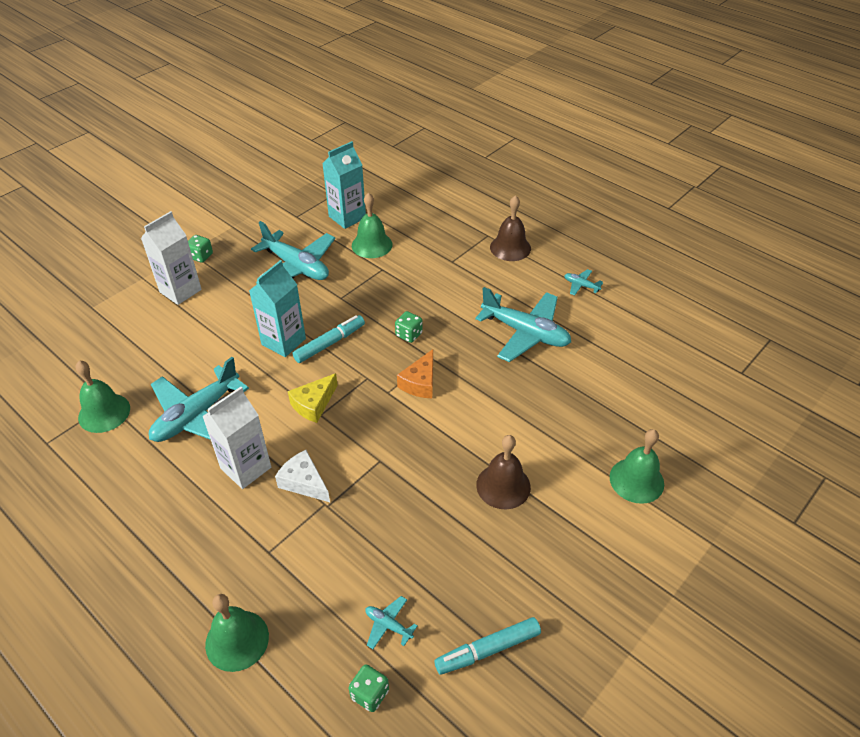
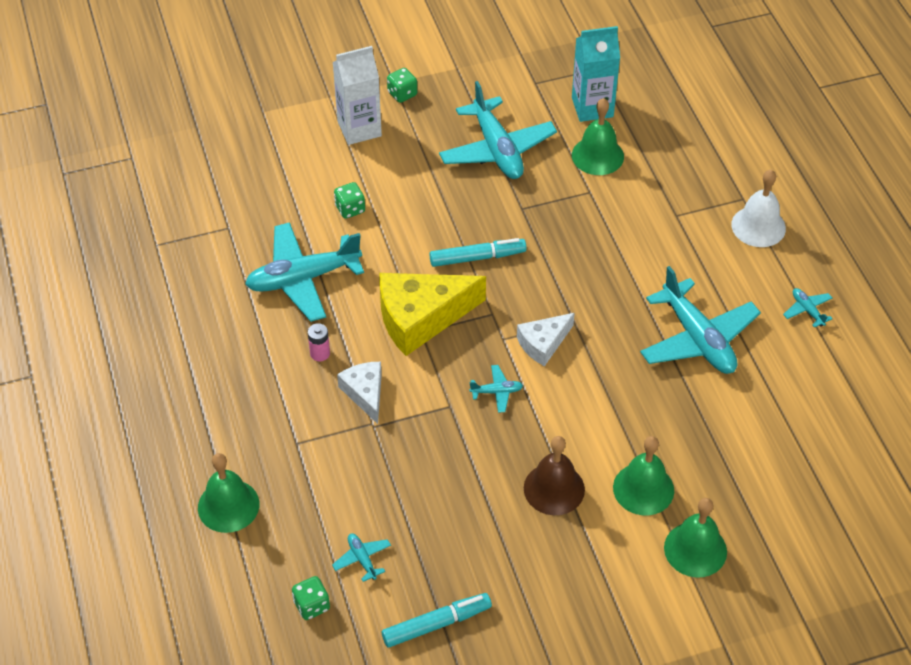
camera: 30 degrees right, 5 degrees up
(104, 412) = (220, 236): green bell -> green bell (643, 489)
(246, 468) = (320, 353): white carton -> pink battery
(283, 341) = (431, 234): turquoise carton -> none
(314, 404) = (421, 318): yellow cheese -> yellow cheese, size x1.80
(409, 335) = (567, 284): green dice -> green dice (350, 209)
(409, 433) = (496, 392): none -> turquoise plane
(420, 382) = (543, 344): orange cheese -> white cheese
(488, 649) = (436, 624): turquoise marker -> turquoise marker turned 150 degrees clockwise
(510, 247) = (758, 226): brown bell -> white bell

